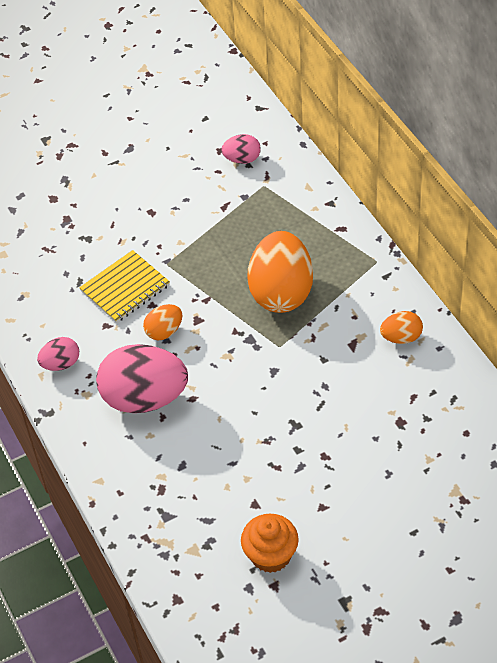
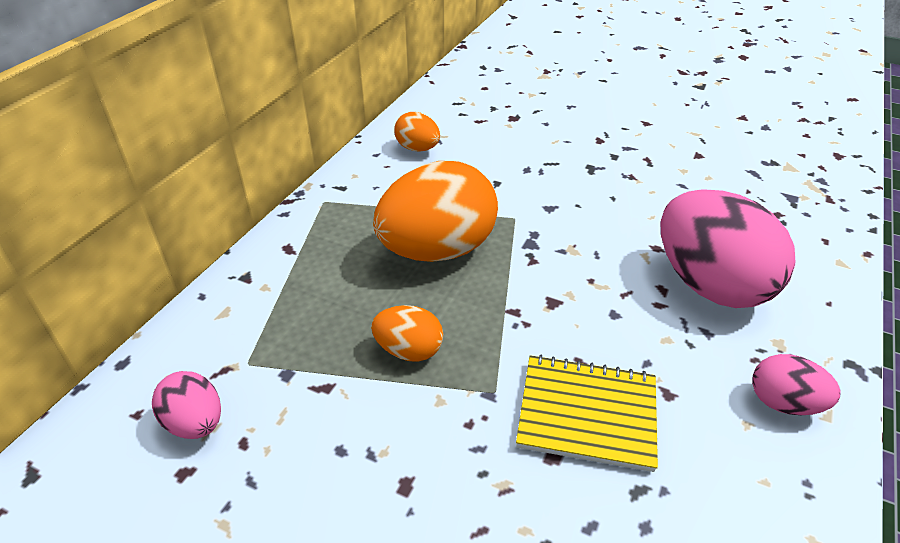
camera: 130 degrees left, 10 degrees down
(164, 331) = (605, 322): orange egg -> orange egg (409, 350)
(271, 555) = (725, 128): orange cupcake -> none

